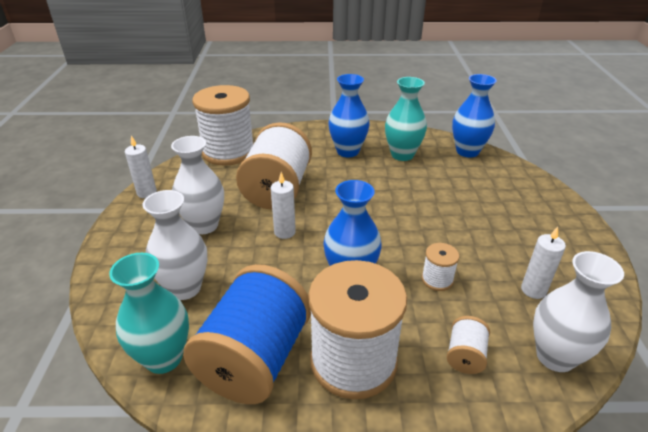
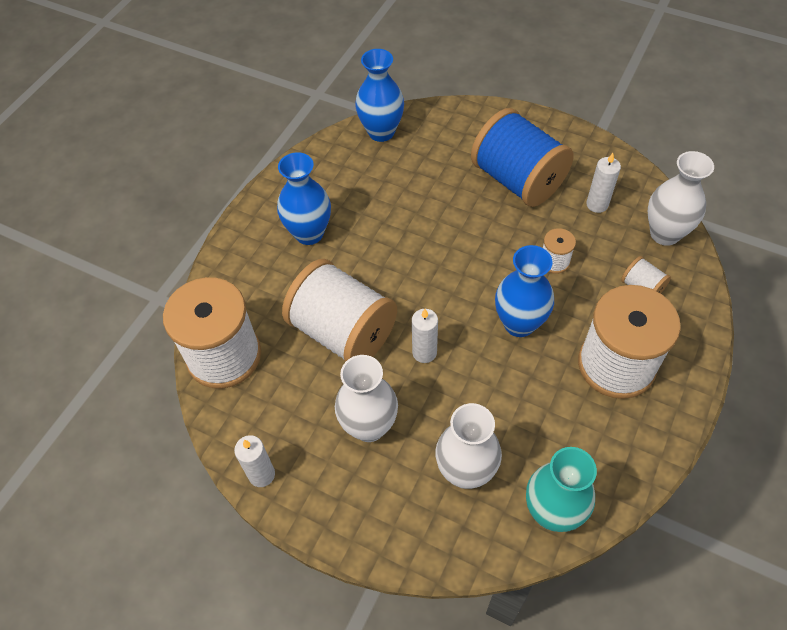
camera: 60 degrees left, 20 degrees up
(255, 359) = (584, 437): blue spool -> blue spool (518, 180)
(402, 155) = (350, 188): turquoise vase -> none

